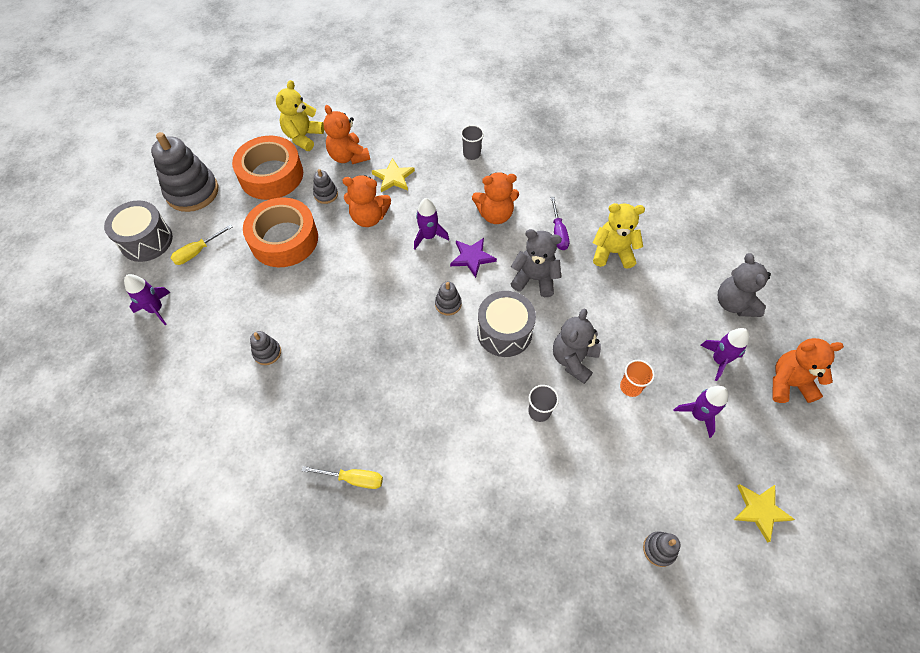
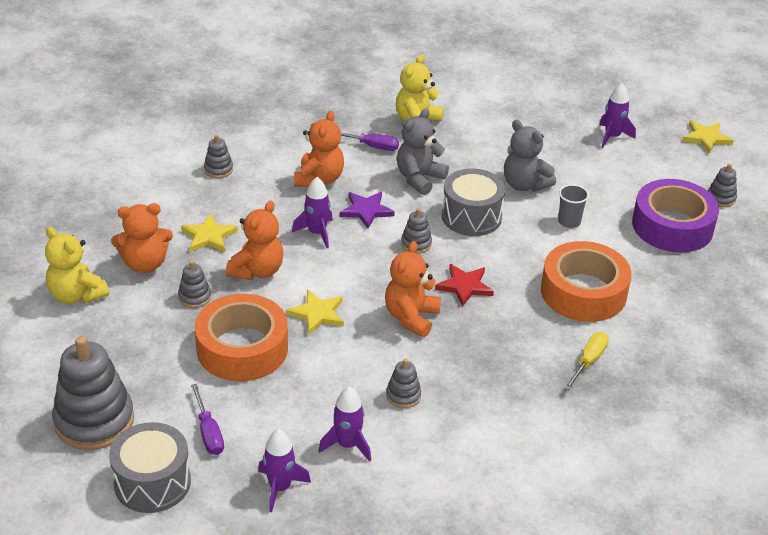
camera: 70 degrees left, 20 degrees down
(197, 252) = (208, 432): yellow screwdriver -> purple screwdriver
(271, 175) = (123, 338): orange tape -> orange tape (583, 292)
(336, 269) = (317, 314): none -> yellow star
(410, 355) = (464, 286): none -> red star
(471, 154) = (218, 169): grey cup -> grey stacking toy
(583, 508) = (672, 226): none -> purple tape
(630, 387) = (569, 162): orange cup -> none
(719, 360) = (566, 107): purple rocket -> purple rocket (347, 445)
(734, 303) = (514, 79): grey teddy bear -> none
(788, 383) = (604, 83): orange teddy bear -> orange teddy bear (411, 317)

